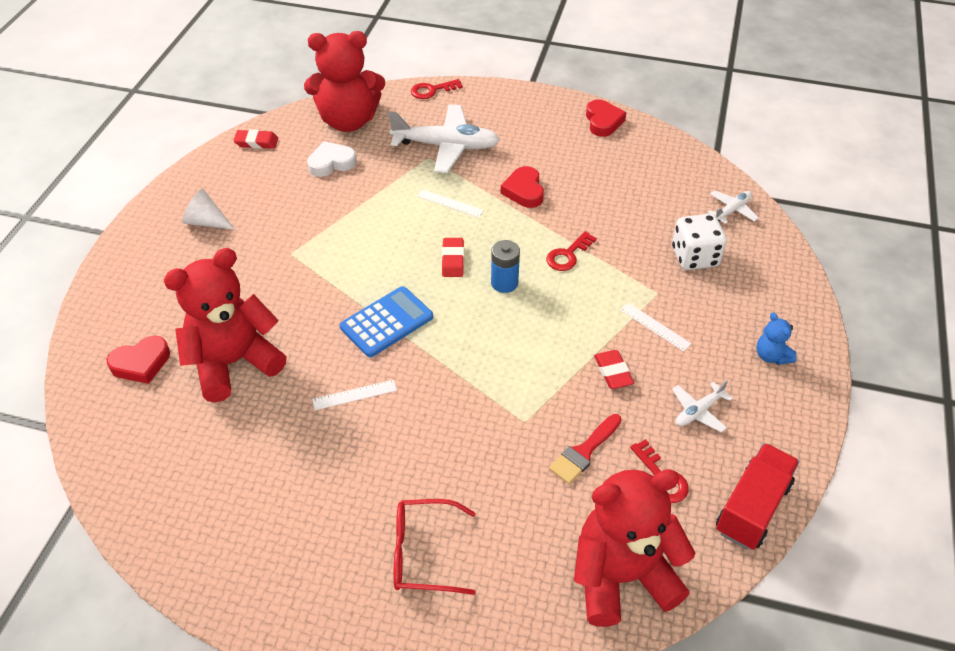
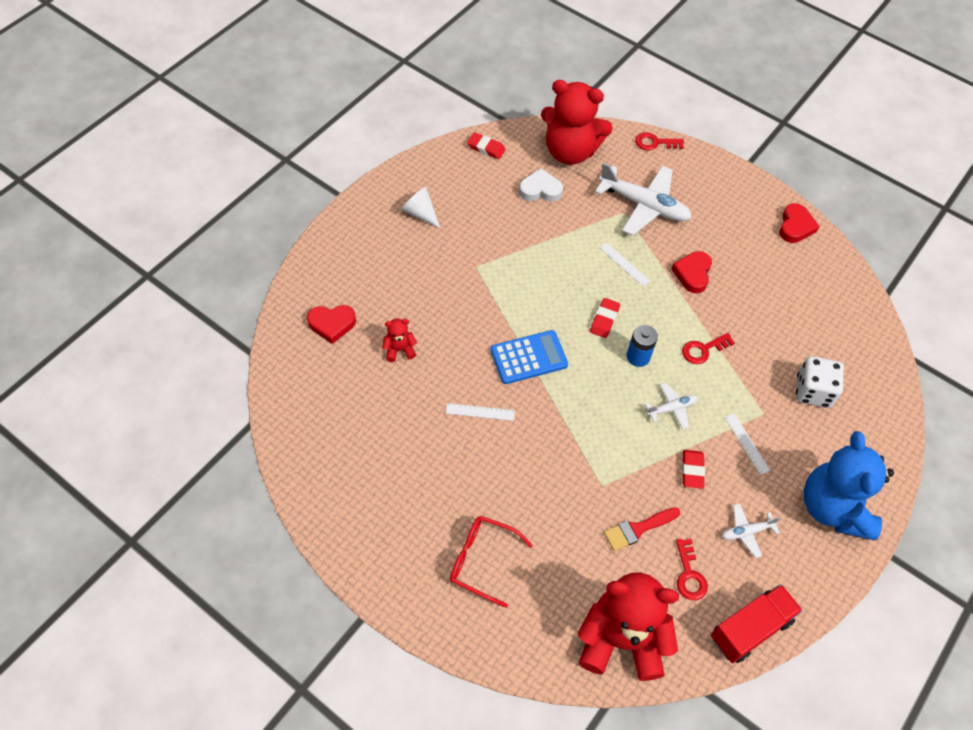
camera: 20 degrees right, 10 degrees up
(234, 363) = (399, 349): red teddy bear -> red teddy bear, size x0.42
(732, 210) = (870, 358): white plane -> white plane (672, 408)
(771, 356) = (833, 507): blue teddy bear -> blue teddy bear, size x2.37

